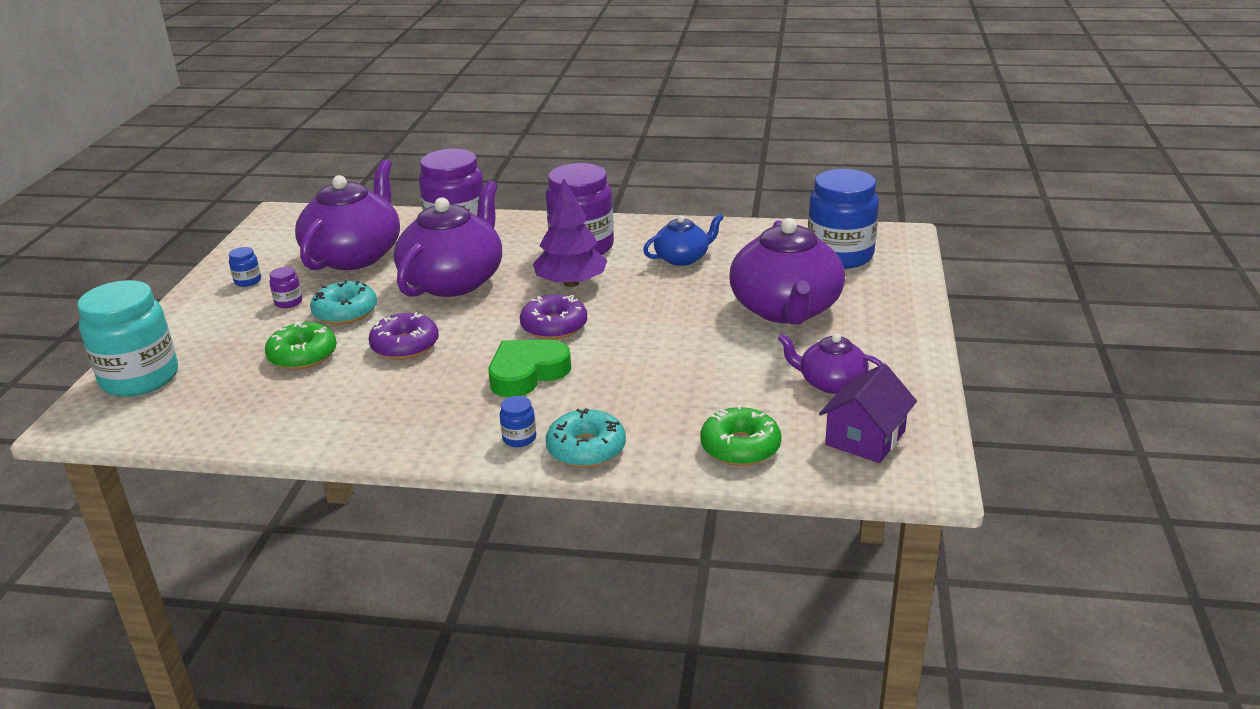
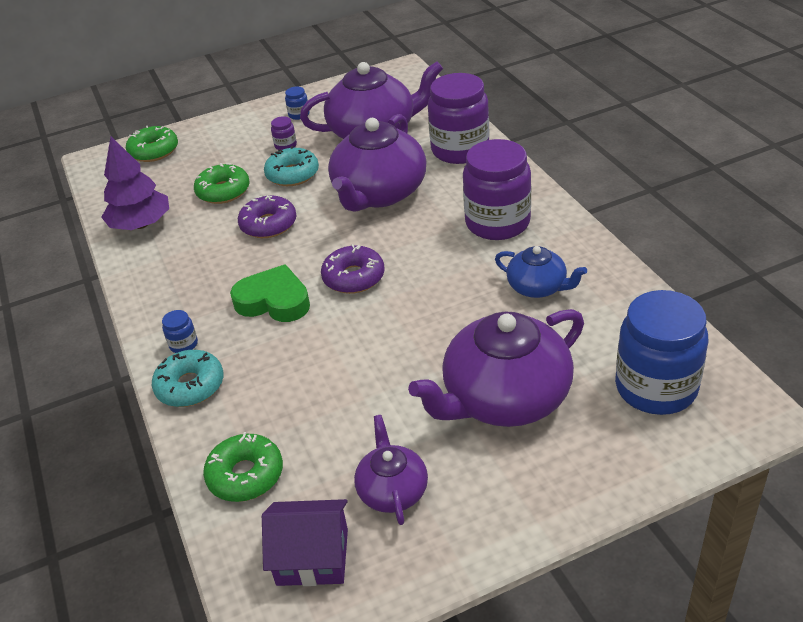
camera: 60 degrees right, 10 degrees up
(140, 378) = (154, 151): turquoise jar -> green donut
(454, 281) = (379, 193): purple teapot -> purple teapot turned 120 degrees clockwise
(571, 283) = (430, 250): purple tree -> purple tree (141, 224)

